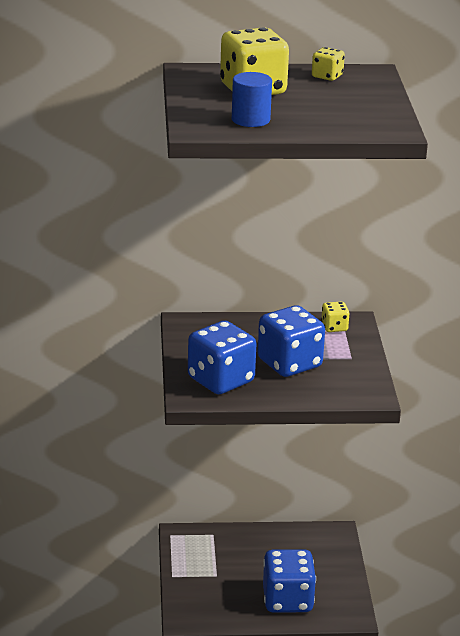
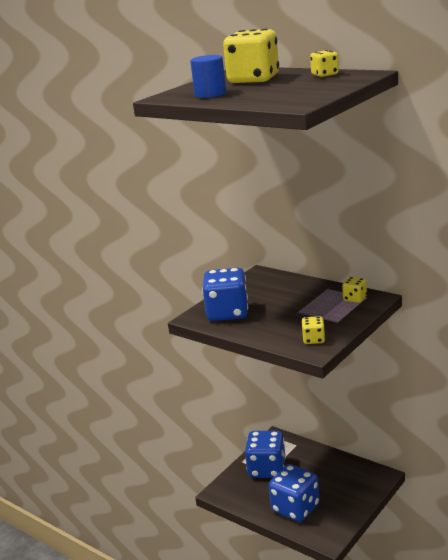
camera: 45 degrees right, 5 degrees down
(289, 363) = (288, 314): blue dice -> blue dice (267, 469)
(356, 384) = (314, 339): none -> yellow dice

